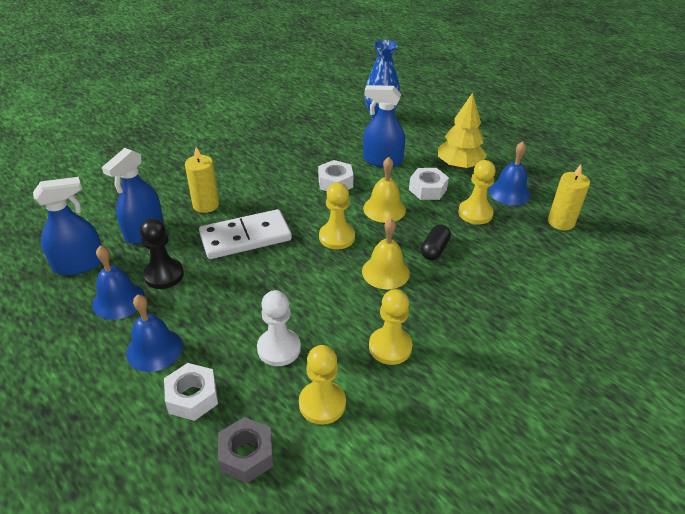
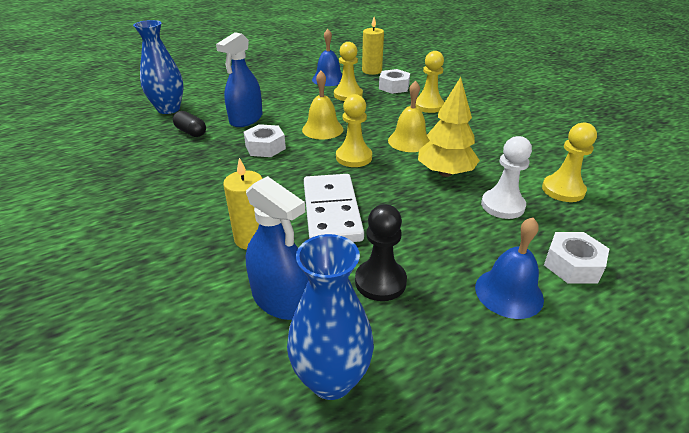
camera: 75 degrees left, 5 degrees down
(79, 264) = (331, 379): blue spray bottle -> blue vase
(118, 300) = (422, 327): blue bell -> none
(246, 455) = (629, 235): grey nut -> none
(390, 347) = (498, 152): yellow pawn -> yellow pawn (428, 106)
(427, 189) = (305, 107): white nut -> white nut (394, 87)
(434, 249) = (387, 117): black capsule -> black capsule (191, 132)
(459, 166) = (280, 89): yellow tree -> yellow tree (445, 173)

